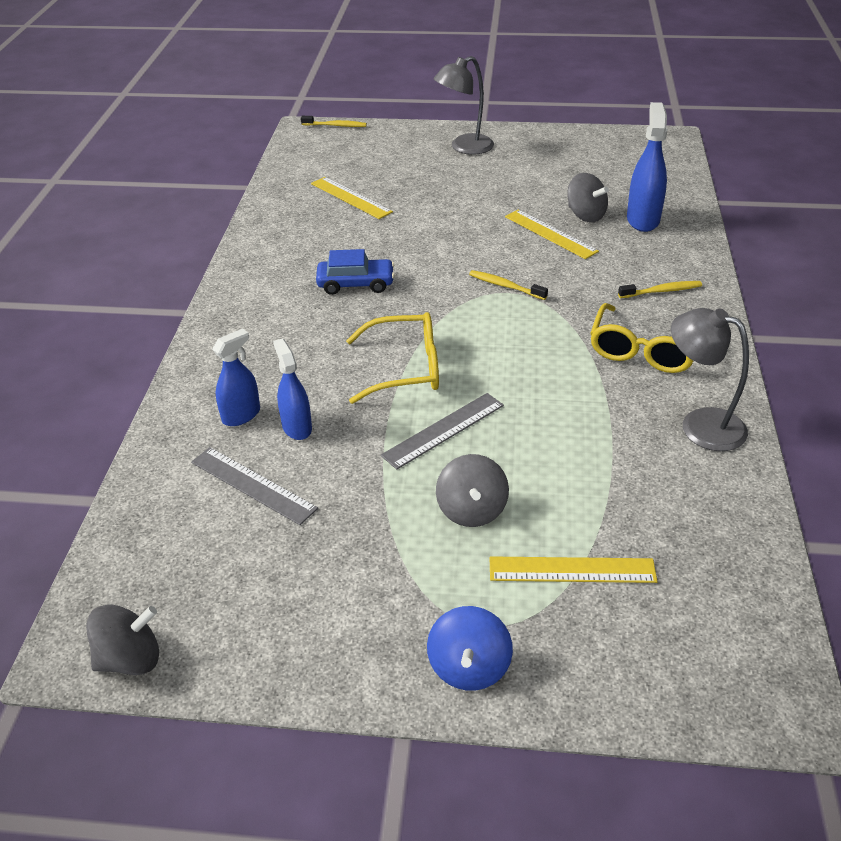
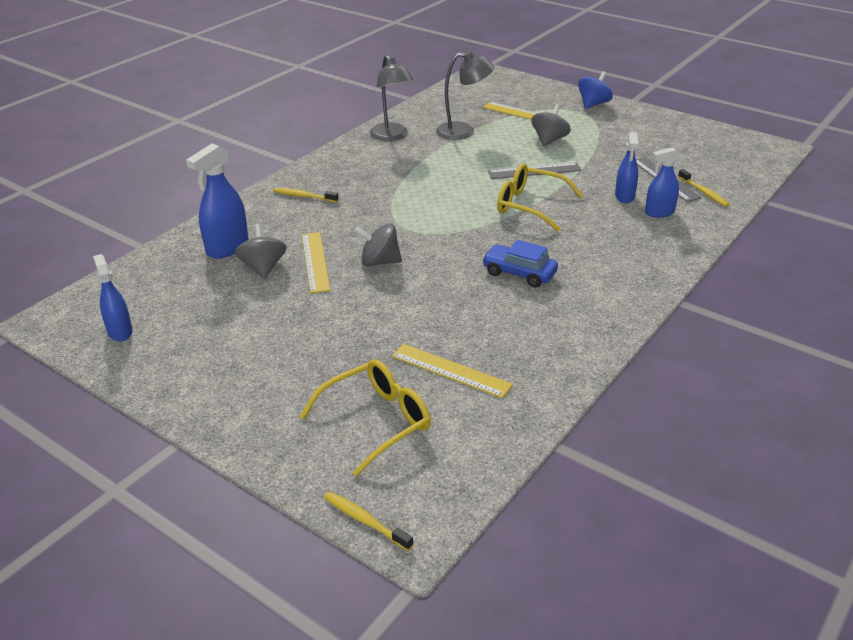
camera: 150 degrees left, 5 degrees down
(130, 659) = (747, 140): grey spinning top -> grey spinning top (379, 262)
(351, 198) = (451, 370): yellow ruler -> yellow ruler turned 45 degrees counterclockwise
(464, 147) = (256, 397): grey lamp -> grey lamp (463, 131)
(505, 286) = (404, 233): yellow toothbrush -> yellow toothbrush (703, 192)
(611, 148) = (120, 331): none -> blue spray bottle
(644, 351) = (369, 171): yellow glasses -> yellow glasses (377, 421)

